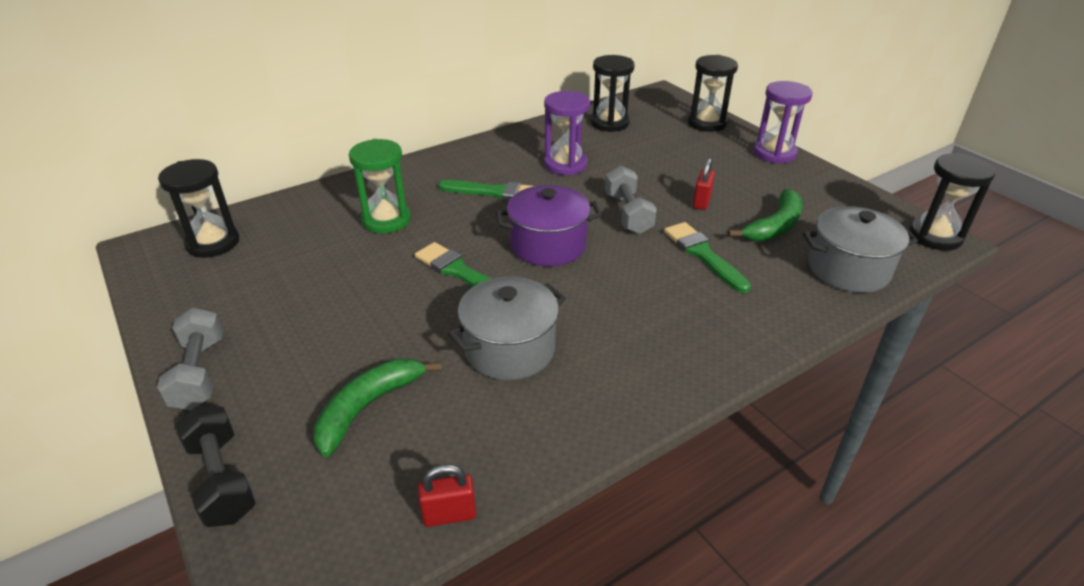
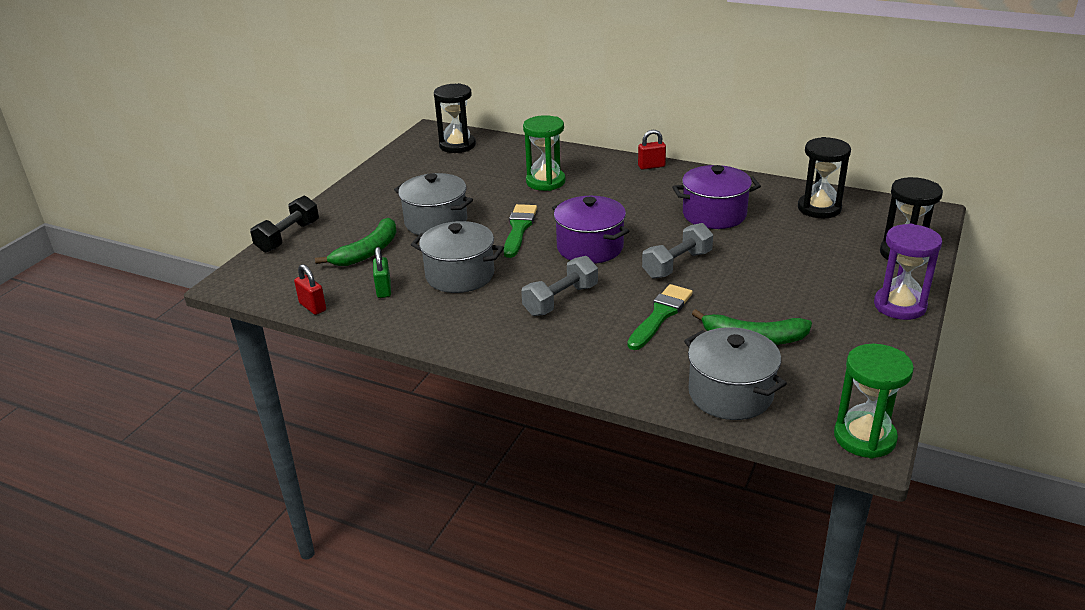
camera: 60 degrees right, 5 degrees down
(199, 373) = (351, 196): grey dumbbell -> grey dumbbell (560, 300)
(368, 407) = (368, 252): green banana -> green banana turned 120 degrees clockwise
(369, 324) = (436, 222): none -> grey pot
(477, 425) = (384, 290): none -> green padlock
(495, 192) = (632, 203): green brush -> none
(565, 165) = (714, 214): purple hourglass -> purple pot
(701, 202) = (744, 292): red padlock -> red padlock (651, 166)
(935, 236) = (864, 437): black hourglass -> green hourglass

